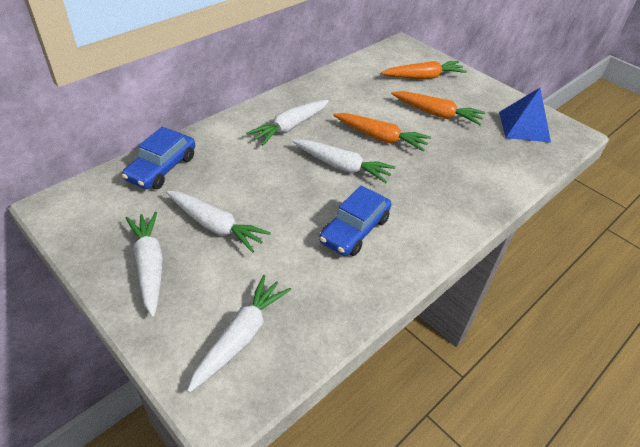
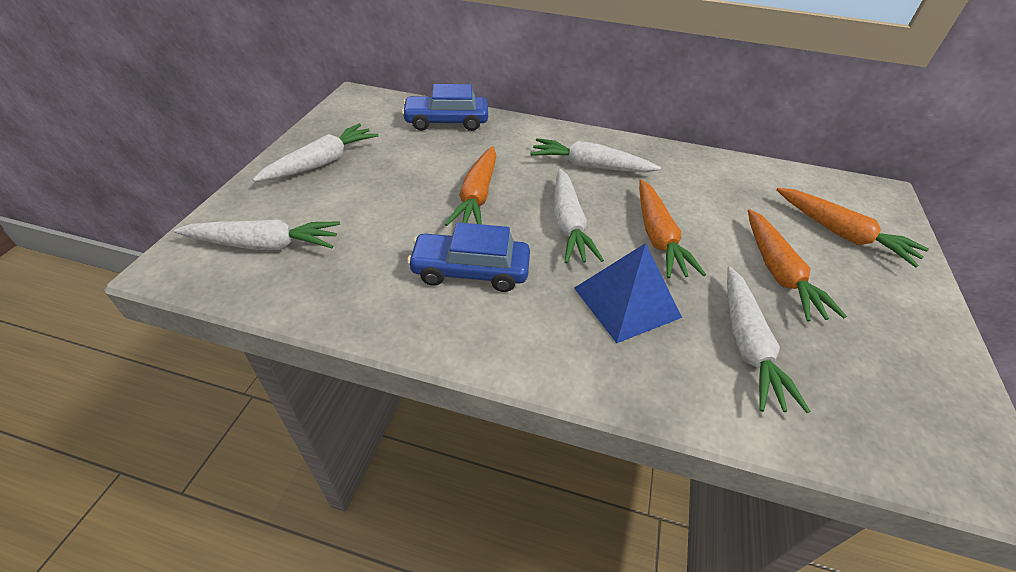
camera: 60 degrees right, 0 degrees up
(215, 226) = (397, 177): white carrot -> white carrot (747, 345)
(278, 194) = (477, 196): none -> orange carrot
(524, 126) = (899, 389): blue pyramid -> blue pyramid (626, 302)

